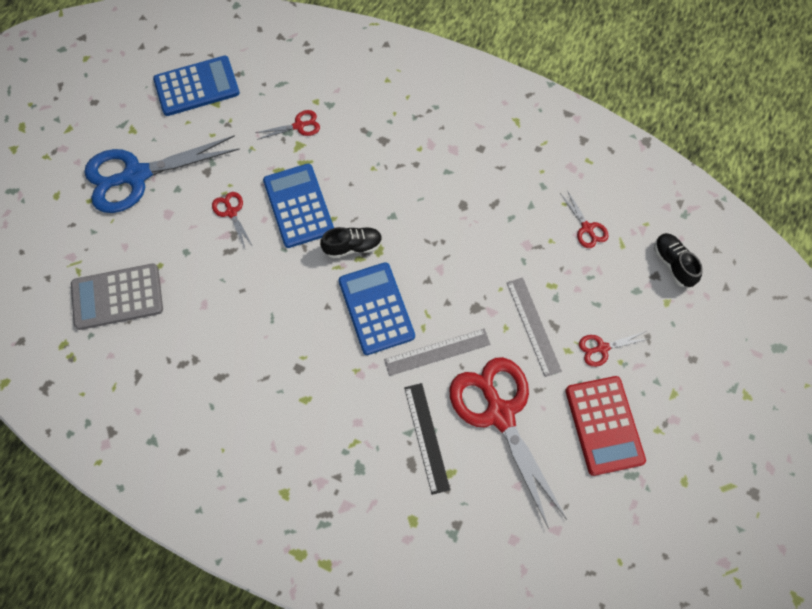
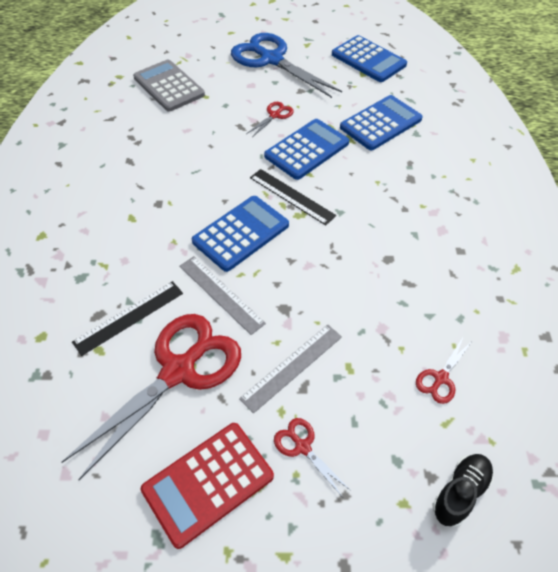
camera: 65 degrees right, 15 degrees down
(299, 126) = (380, 123): red scissors -> blue calculator
(353, 246) = (292, 196): black shoe -> black ruler

